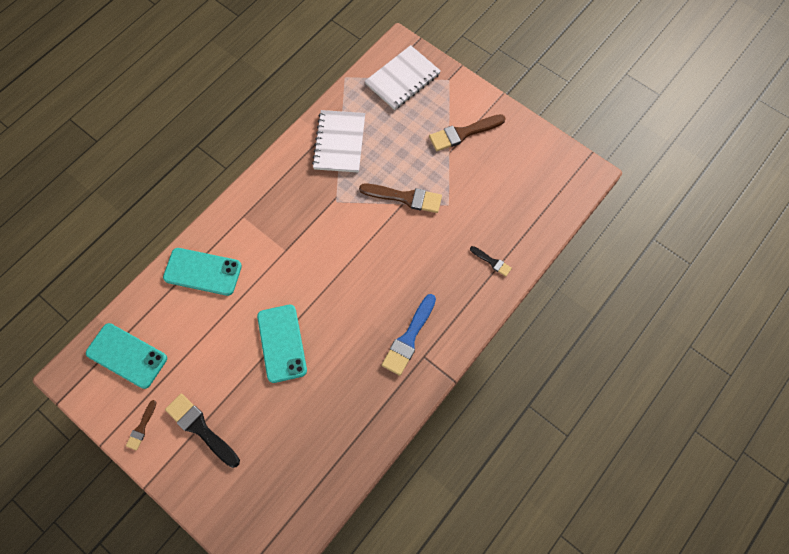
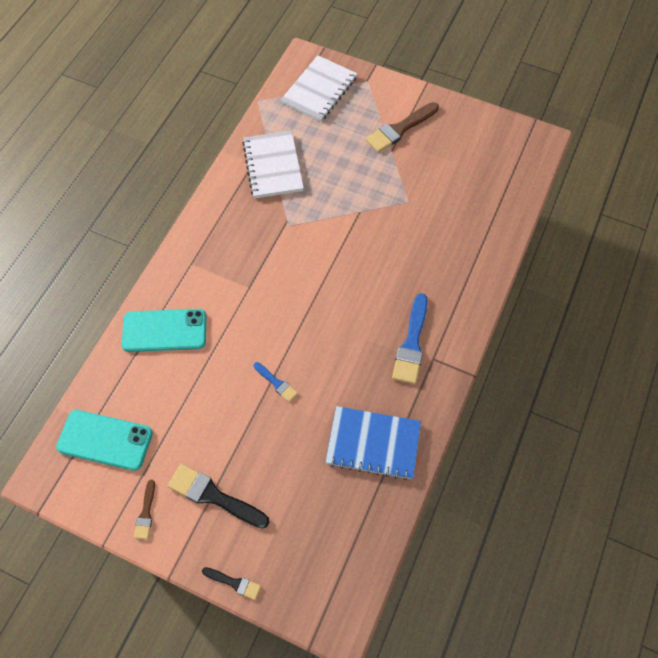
camera: 15 degrees left, 5 degrees down
(282, 343) = (276, 383): turquoise phone -> blue brush
(347, 419) = (373, 443): none -> blue notebook
(405, 197) = (360, 205): brown brush -> none
(492, 262) = (472, 247): black brush -> black brush (234, 583)

